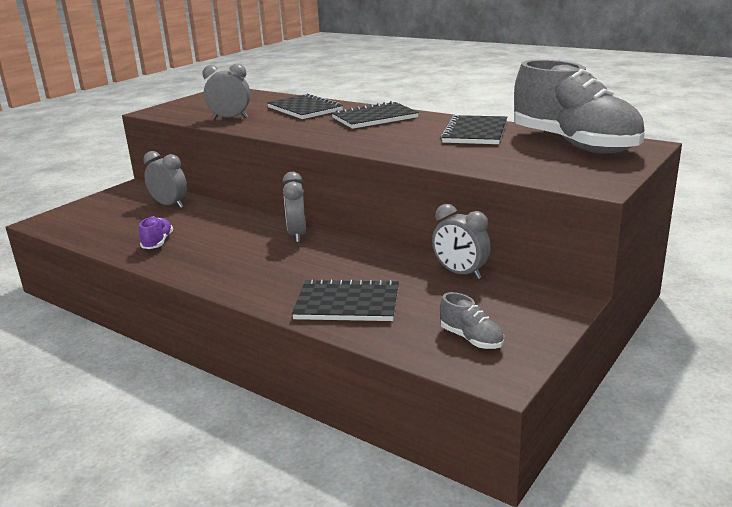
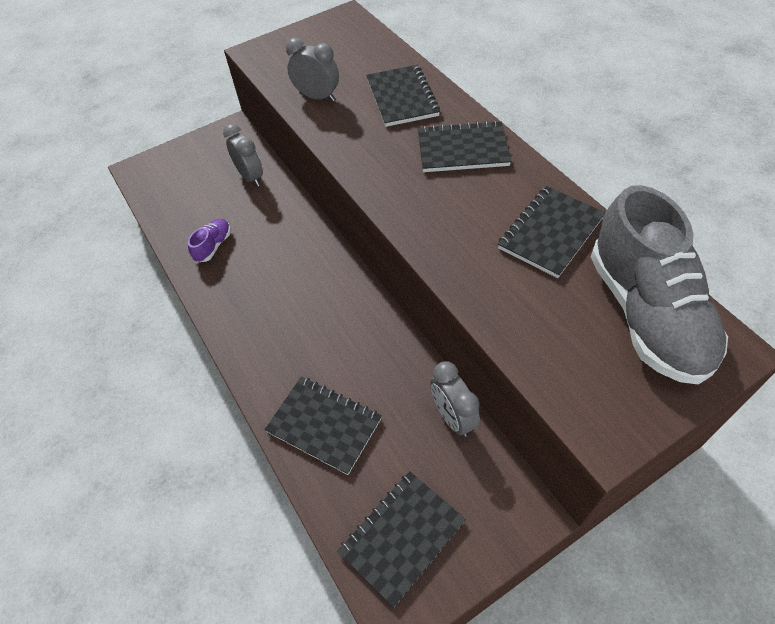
camera: 25 degrees right, 30 degrees up
(297, 235) = (337, 280): grey clock -> none
(471, 339) = (402, 537): grey shoe -> black notebook

